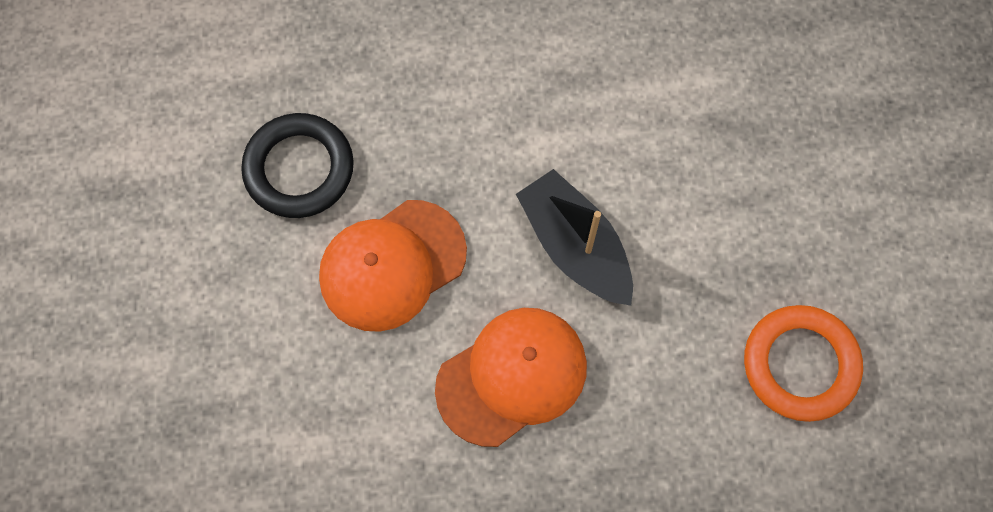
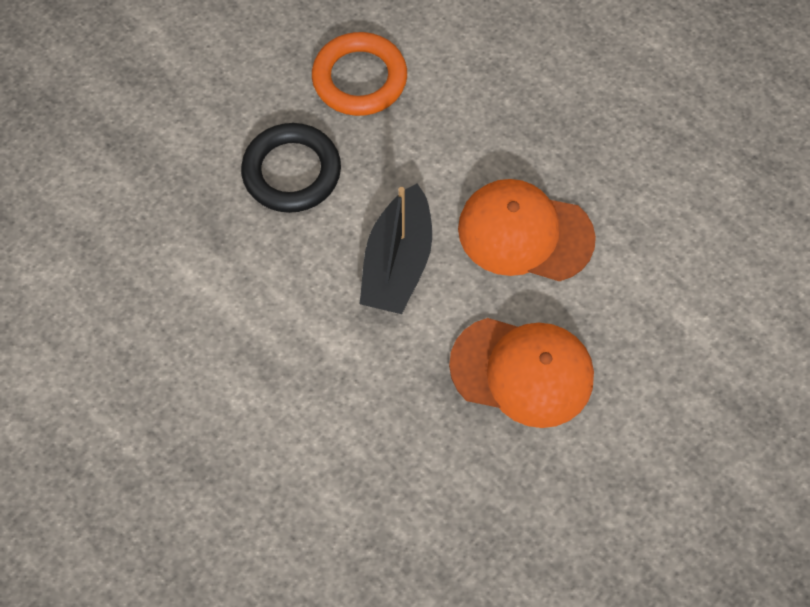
camera: 130 degrees left, 5 degrees down
(299, 169) = (512, 504): black ring -> black ring (292, 172)

